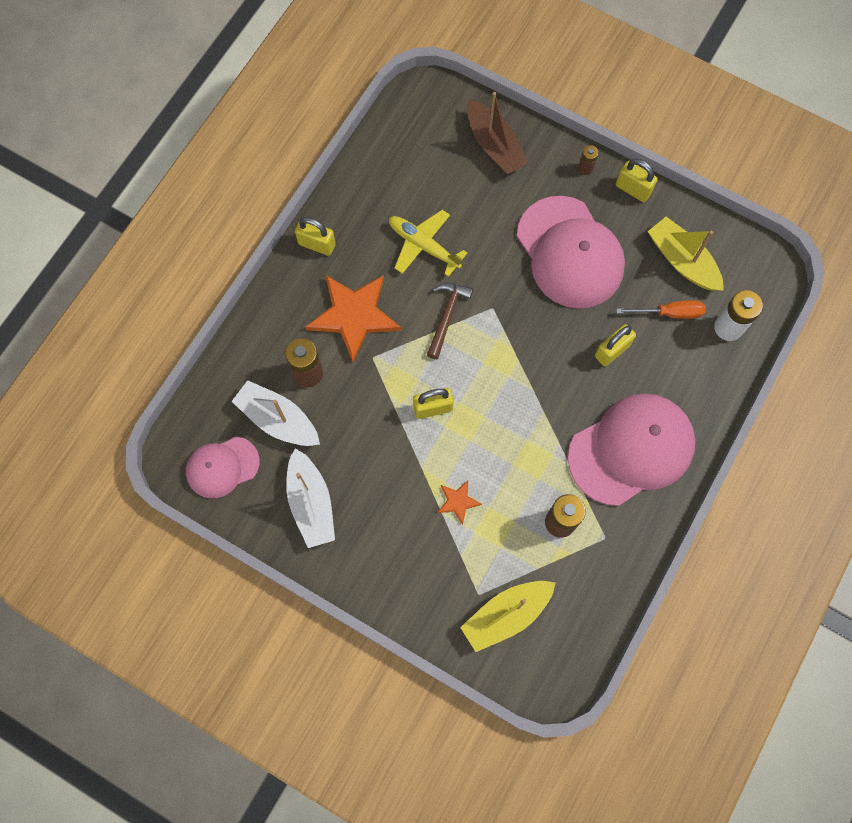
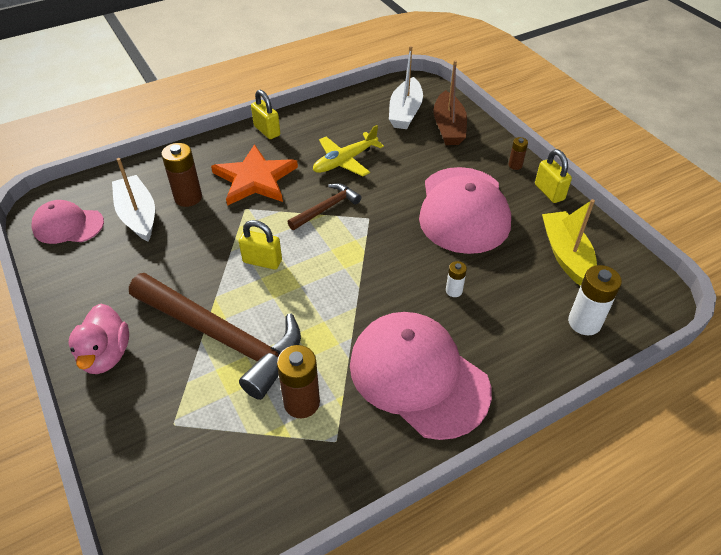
camera: 30 degrees right, 25 degrees down
(311, 503) = (105, 279): white boat -> white boat (405, 112)
(377, 570) = (106, 355): none -> pink duck
(424, 246) = (345, 161): yellow plane -> yellow plane turned 105 degrees counterclockwise
(458, 501) = (222, 338): orange star -> brown hammer
(506, 615) = (182, 458): yellow boat -> none
(612, 351) = (454, 291): yellow padlock -> white battery
(631, 450) = (418, 376): pink cap -> pink cap turned 135 degrees counterclockwise
(669, 313) = (529, 287): orange screwdriver -> none

